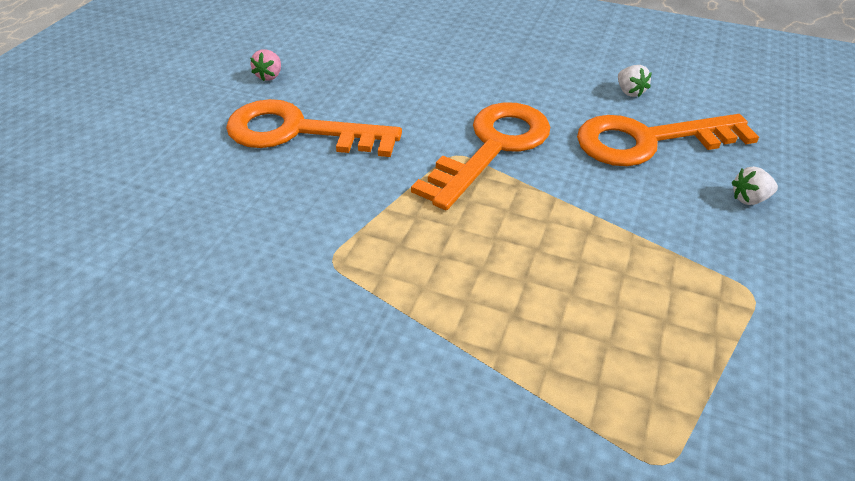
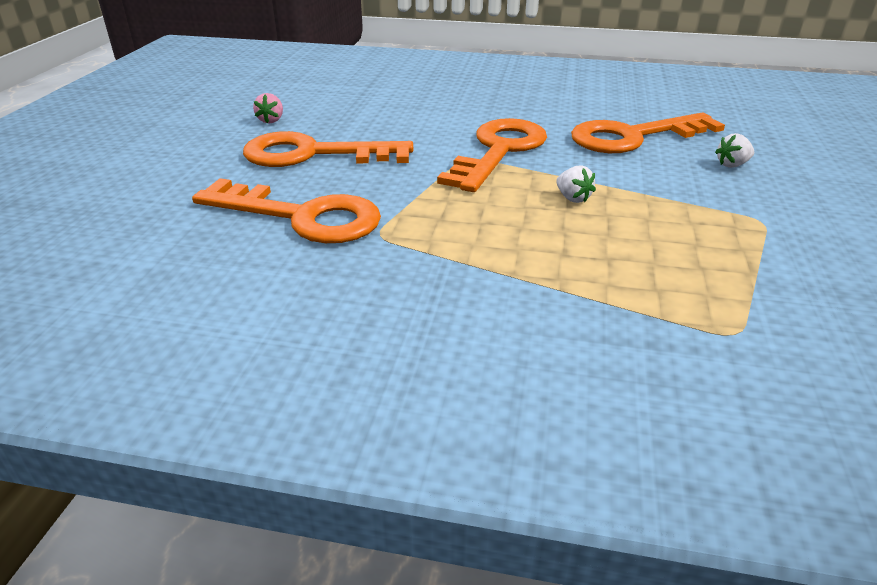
camera: 10 degrees left, 10 degrees down
(261, 223) = (301, 216): none -> orange key
(629, 92) = (604, 109): white strawberry -> white strawberry (572, 198)

